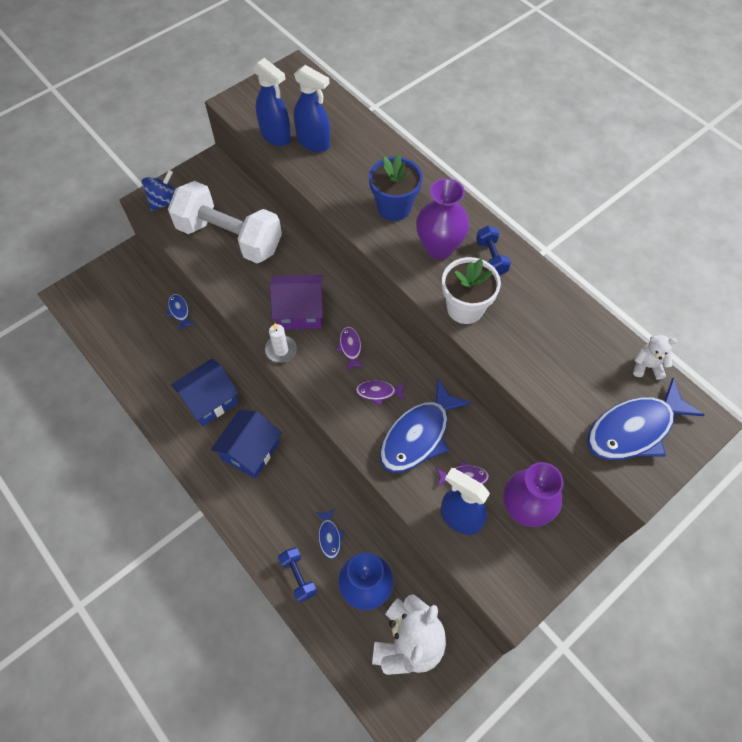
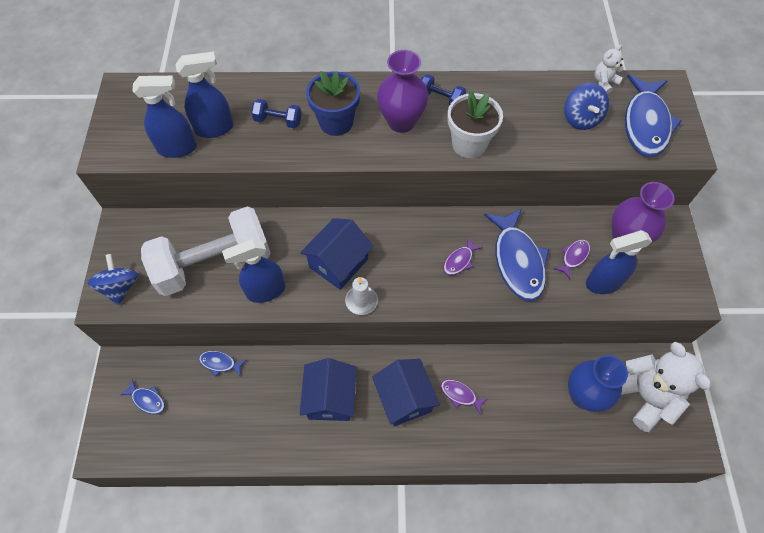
camera: 50 degrees left, 0 degrees up
(235, 284) = (265, 291): none -> blue spray bottle
(298, 576) = (540, 437): blue dumbbell -> blue dumbbell (278, 121)
(300, 312) = (338, 263): purple house -> blue house
(329, 536) = (523, 391): blue fish -> blue fish (147, 400)
(350, 347) = (403, 251): purple fish -> purple fish (460, 395)
(582, 373) = (581, 119): none -> blue spinning top

